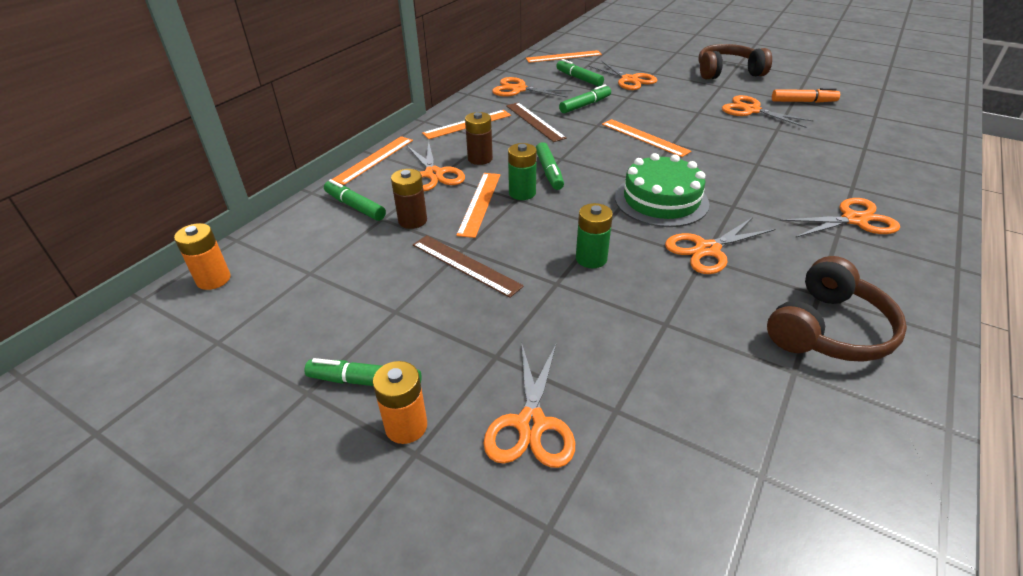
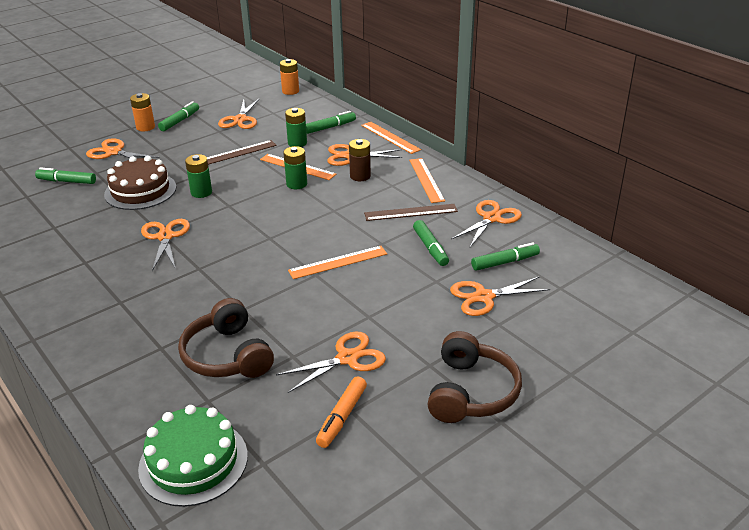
camera: 110 degrees right, 5 degrees down
(412, 220) = (297, 143): brown battery -> green battery
(549, 172) = (316, 200): green marker -> green marker (67, 181)
(563, 56) = (583, 269): orange ruler -> none
(630, 320) = (140, 191): none -> brown cake
(661, 200) = (236, 238): green cake -> green cake (193, 461)
(828, 329) = (61, 251): brown headphones -> brown headphones (227, 355)
(854, 220) = (124, 320): orange scissors -> orange scissors (240, 119)

